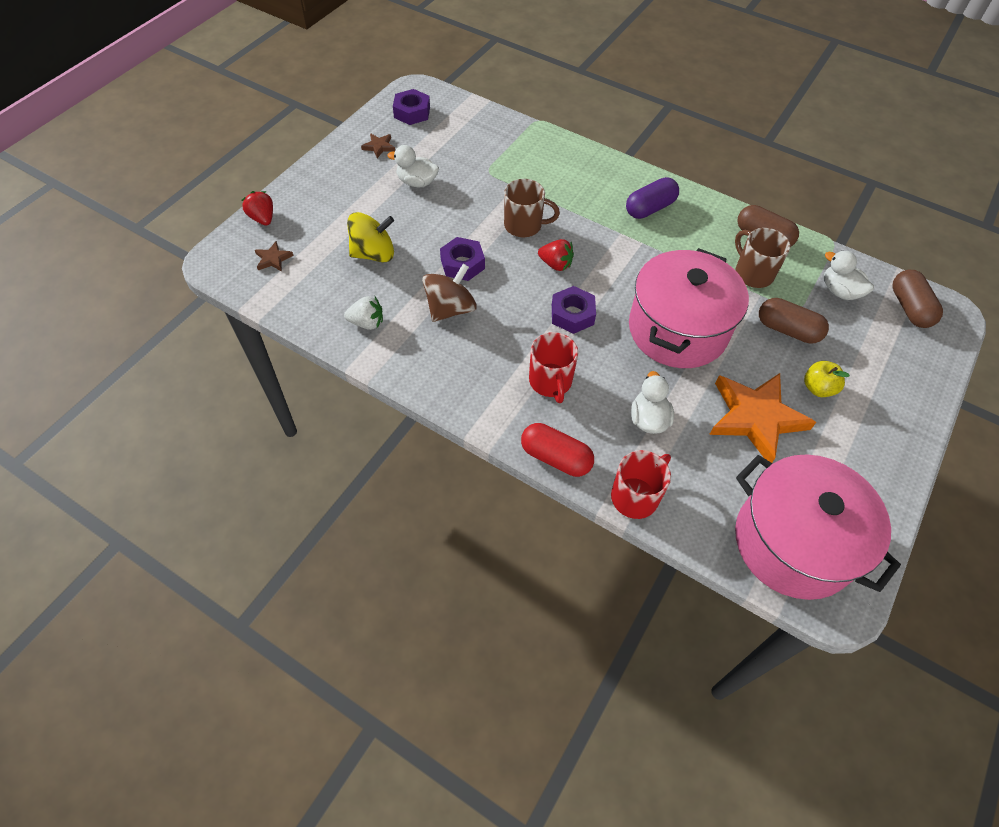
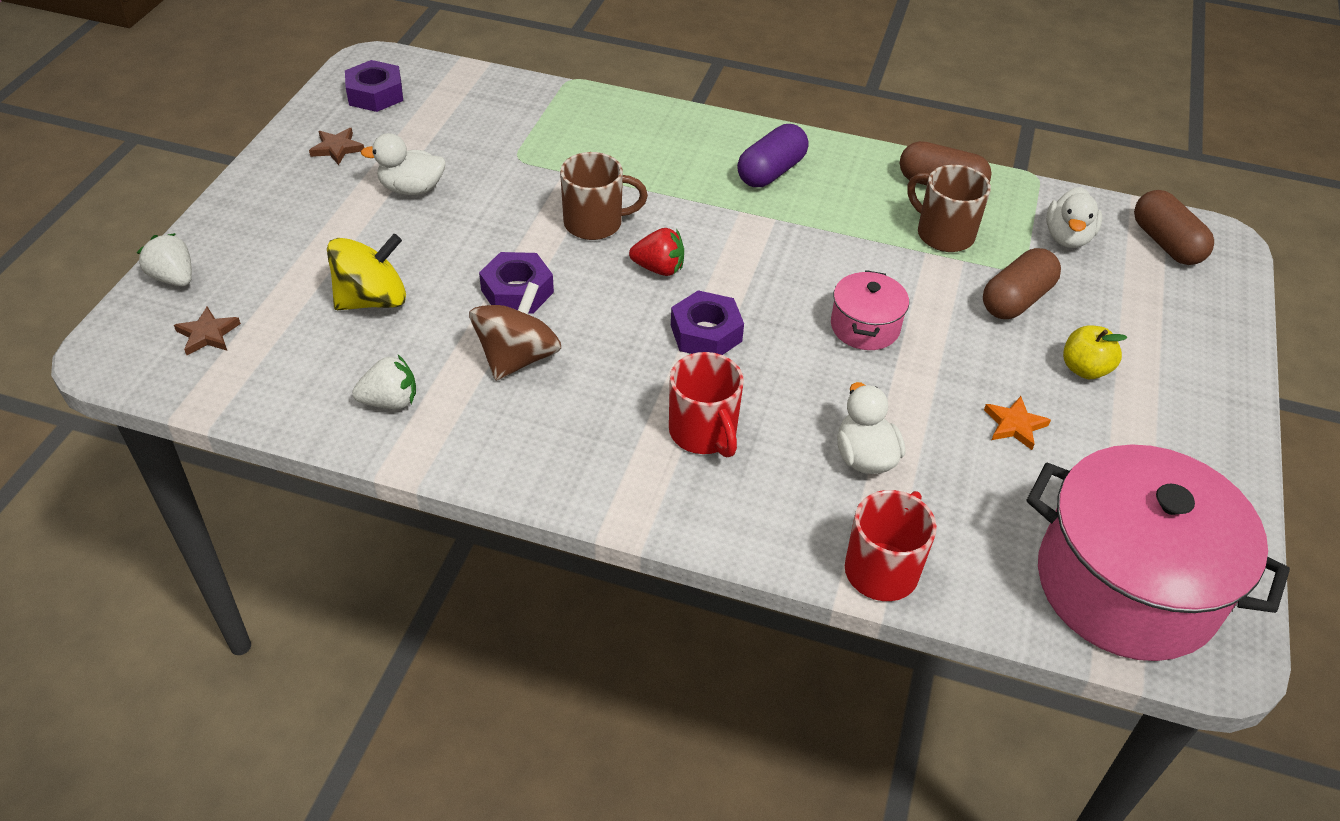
camera: 15 degrees left, 10 degrees down
(262, 218) = (174, 278): red strawberry -> white strawberry
(556, 457) = (746, 539): red capsule -> none
(677, 330) = (865, 327): pink pot -> pink pot, size x0.46
(755, 418) = (1014, 425): orange star -> orange star, size x0.42
(787, 330) = (1016, 300): brown capsule -> brown capsule turned 60 degrees counterclockwise
(839, 291) = (1067, 237): white duck -> white duck turned 105 degrees counterclockwise

